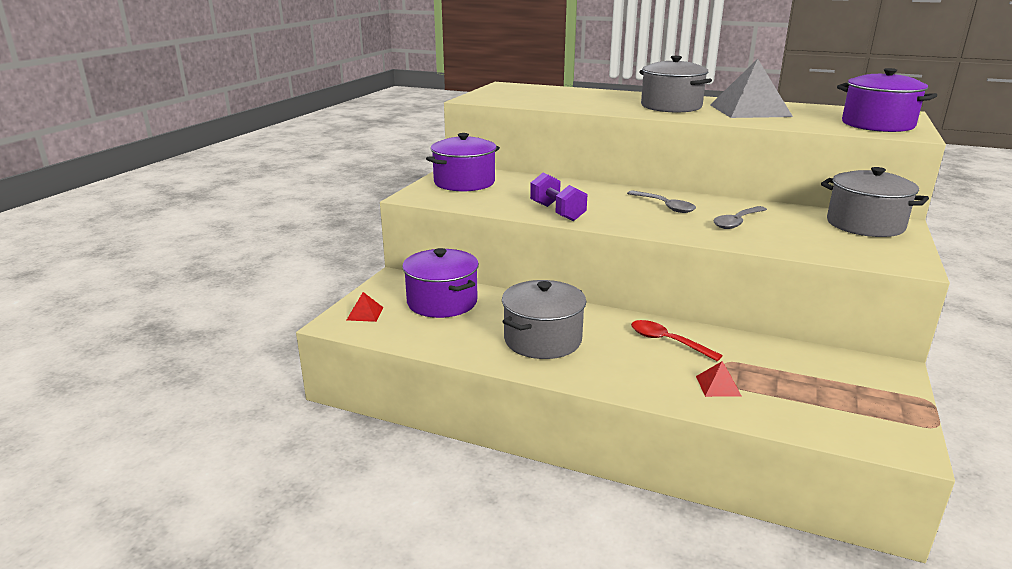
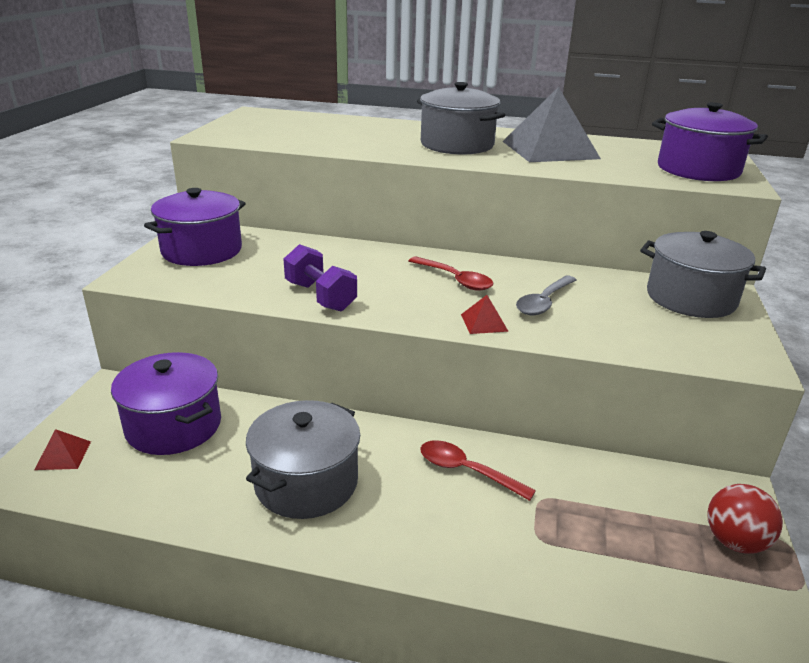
camera: 10 degrees left, 5 degrees up
(665, 206) = (455, 279): grey spoon -> red spoon
(718, 386) = (534, 544): red pyramid -> red pyramid (484, 322)
(885, 397) = (734, 541): none -> red ball

